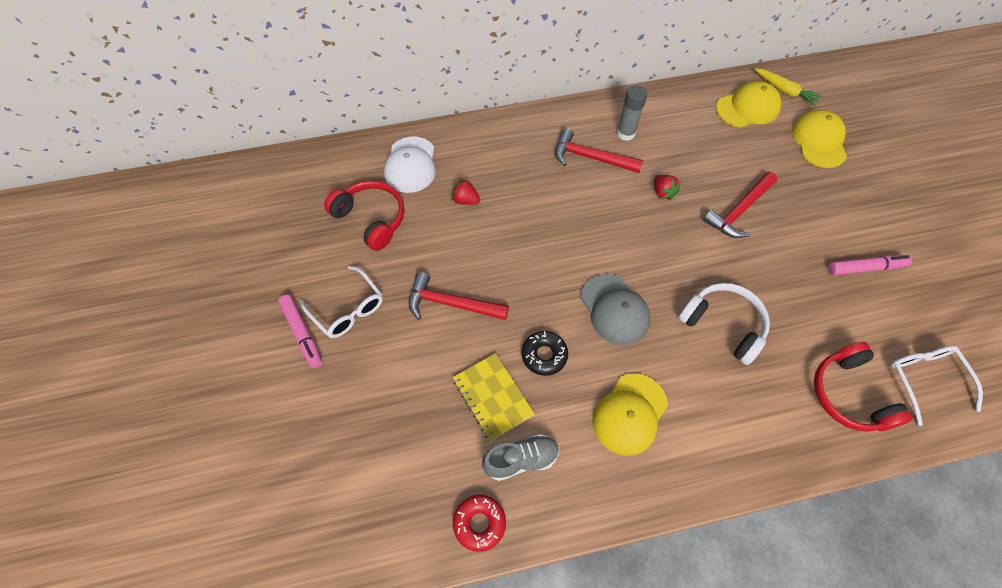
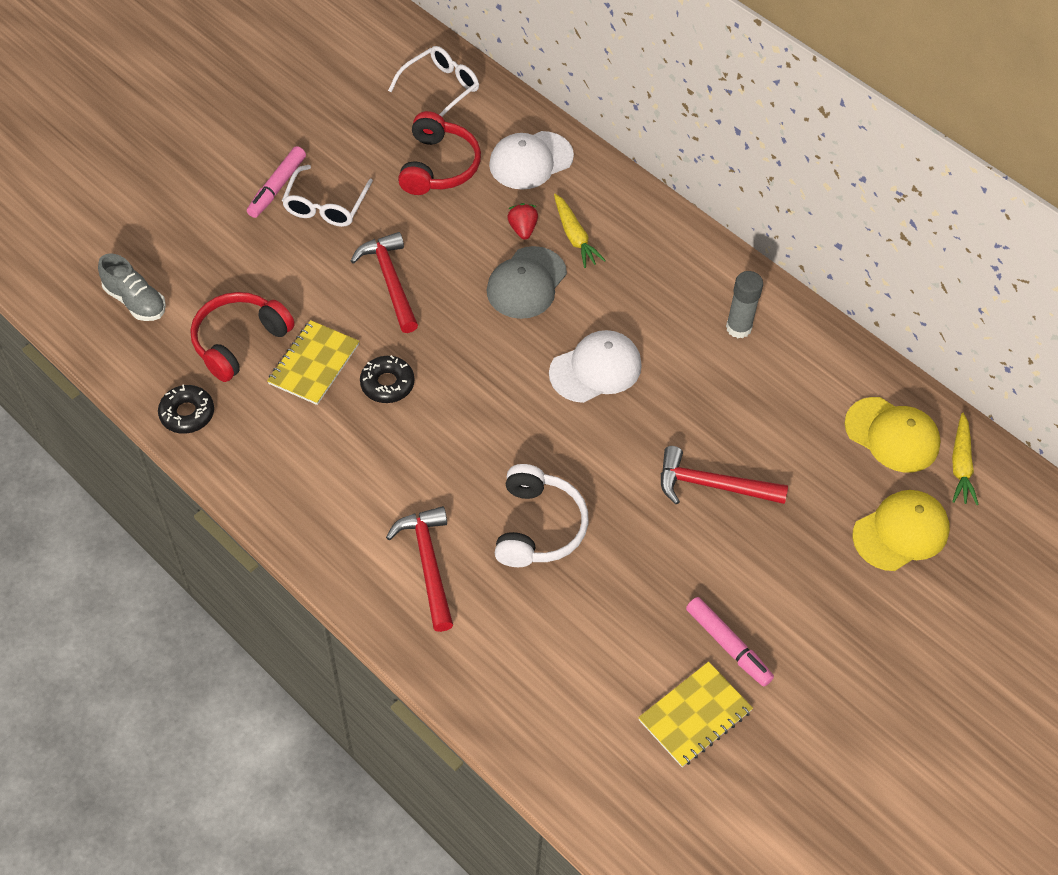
camera: 55 degrees right, 5 degrees down
(479, 523) = (187, 414): red donut -> black donut
(494, 175) = (575, 237): none -> yellow carrot
(521, 460) = (266, 416): grey shoe -> grey shoe (135, 301)
(591, 157) = (673, 310): red hammer -> red hammer (428, 564)
(611, 222) = (596, 369): none -> white cap
(614, 309) = (485, 420): grey cap -> grey cap (526, 283)
(629, 414) = (372, 484): yellow cap -> none
(663, 192) = (678, 400): red strawberry -> none
(849, 395) = (534, 678): red headphones -> red headphones (239, 341)
(913, 315) = (695, 715): none -> yellow notebook
(924, 378) = (610, 750): white glasses -> white glasses (441, 88)

